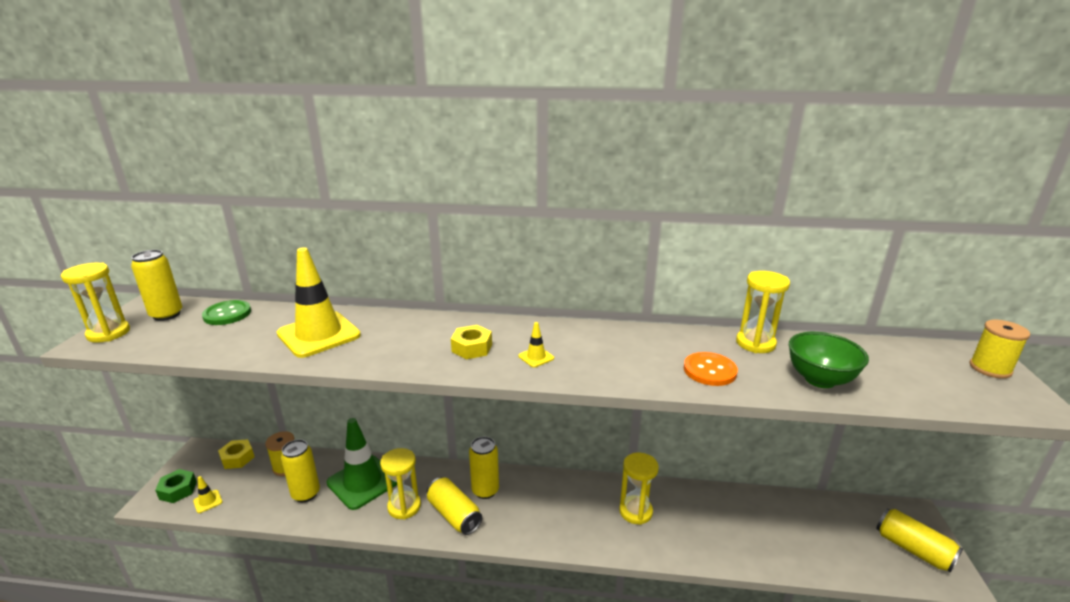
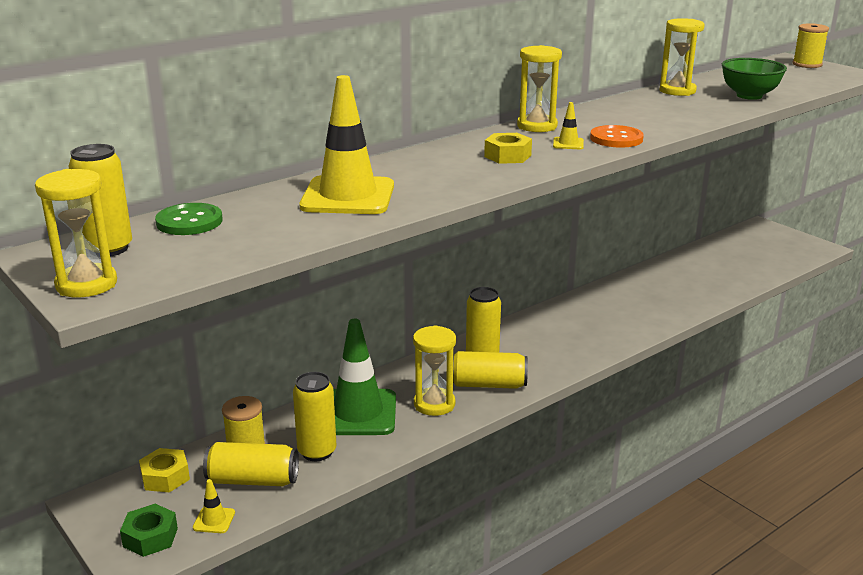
camera: 45 degrees left, 0 degrees up
(635, 511) = (613, 309): yellow hourglass -> yellow hourglass (537, 126)
(709, 370) = (687, 112): orange button -> orange button (616, 139)
(913, 549) = (785, 244): yellow can -> yellow can (253, 480)

